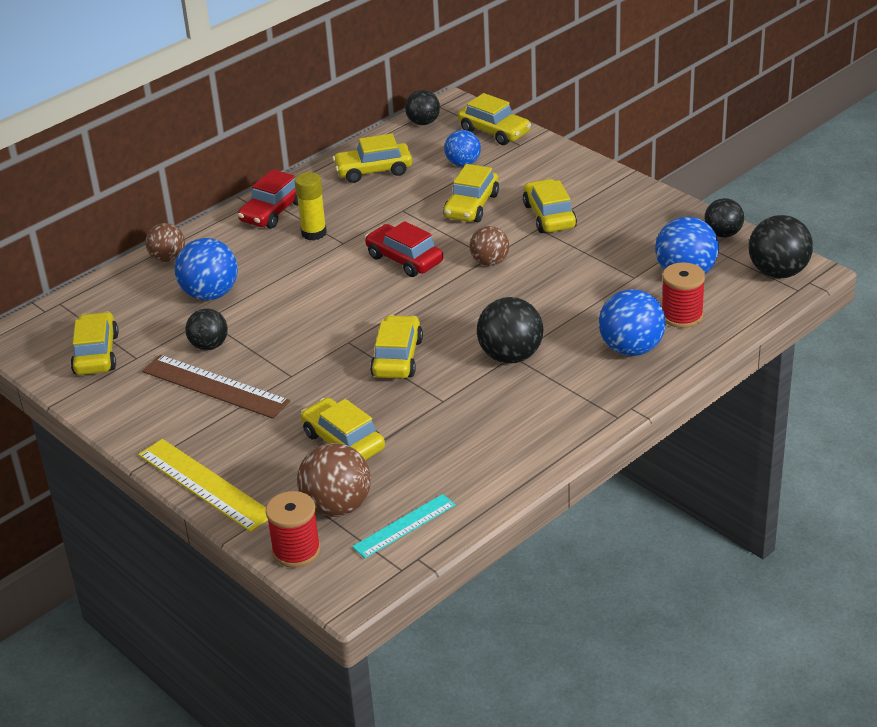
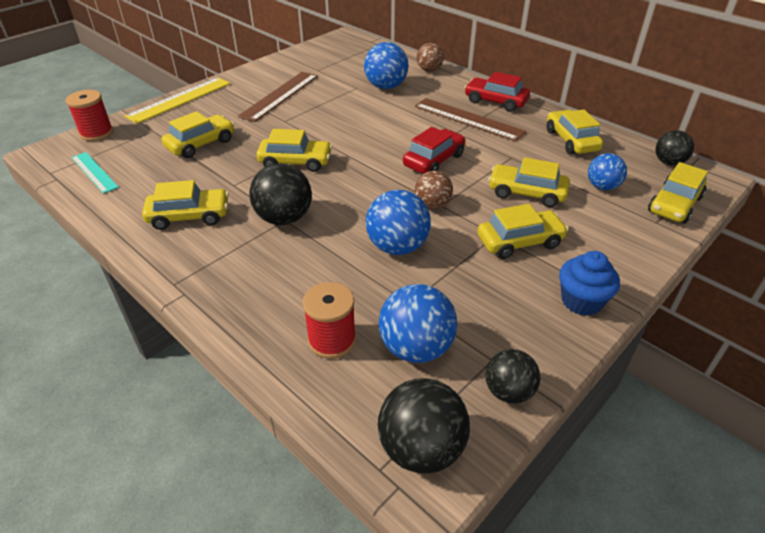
camera: 85 degrees right, 5 degrees up
(96, 354) = (323, 58): yellow car -> yellow car (189, 216)
(209, 346) = (325, 90): black ball -> none
(314, 233) = (468, 119): yellow glue stick -> brown ruler
(337, 507) = (131, 145): brown ball -> none
(625, 193) = (581, 301): none -> blue cupcake
(631, 349) = (279, 296): blue ball -> blue ball (397, 247)

